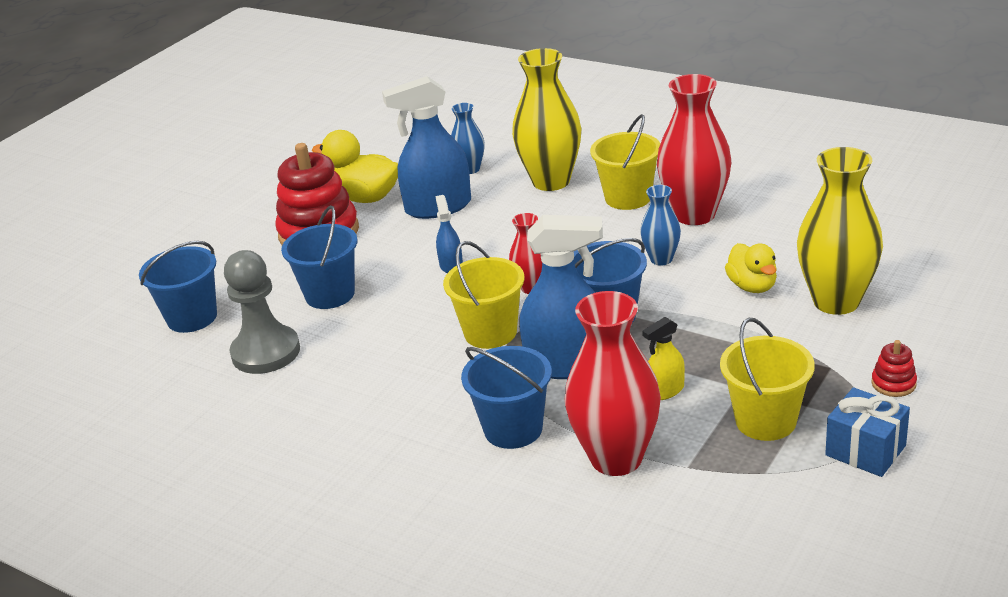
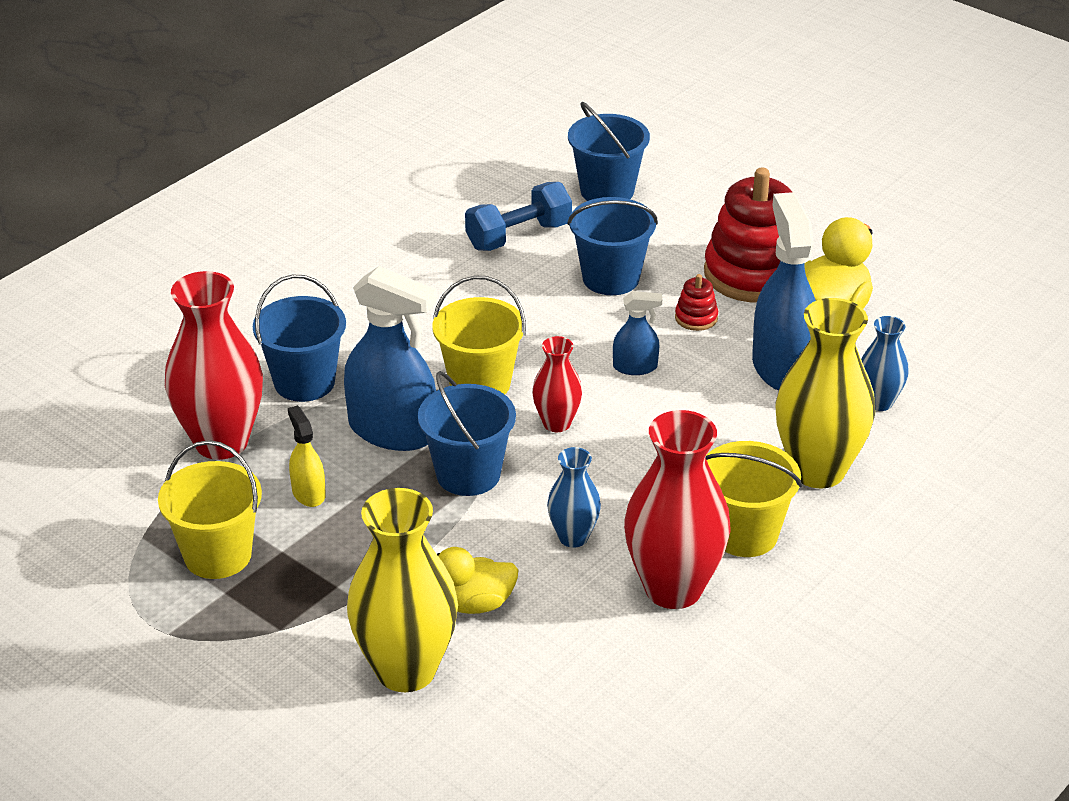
camera: 95 degrees right, 5 degrees up
(266, 352) = (518, 236): grey pawn -> blue dumbbell
(567, 364) = (392, 431): blue spray bottle -> blue spray bottle turned 75 degrees counterclockwise
(865, 450) = (129, 616): blue gift -> none
(893, 383) = (223, 672): red stacking toy -> red stacking toy (696, 318)

